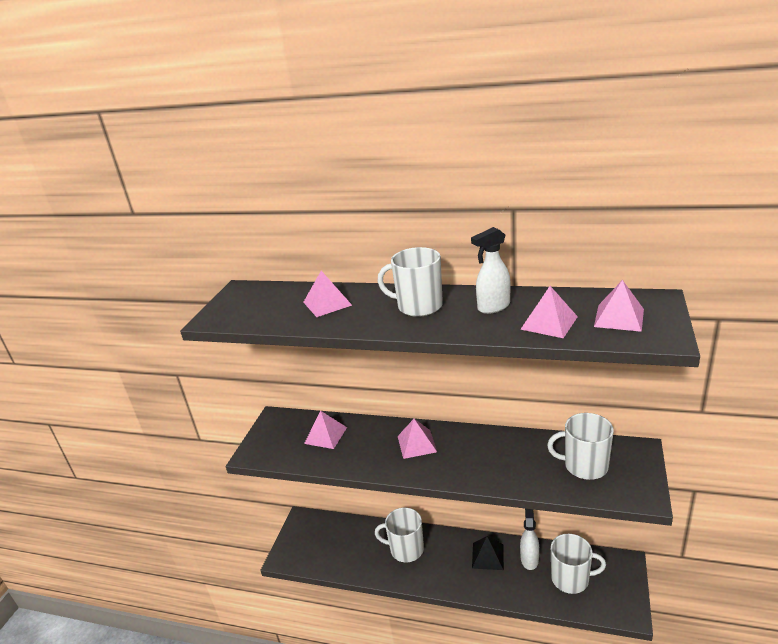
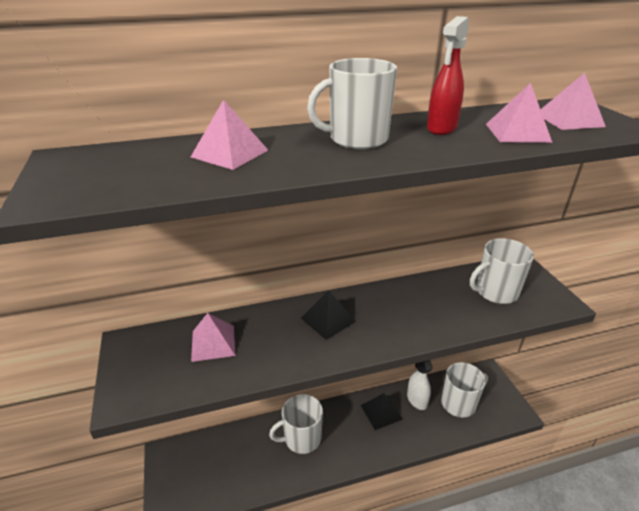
camera: 35 degrees left, 5 degrees up
(417, 444) = (328, 319): pink pyramid -> black pyramid
(493, 307) = (441, 128): white spray bottle -> red spray bottle

